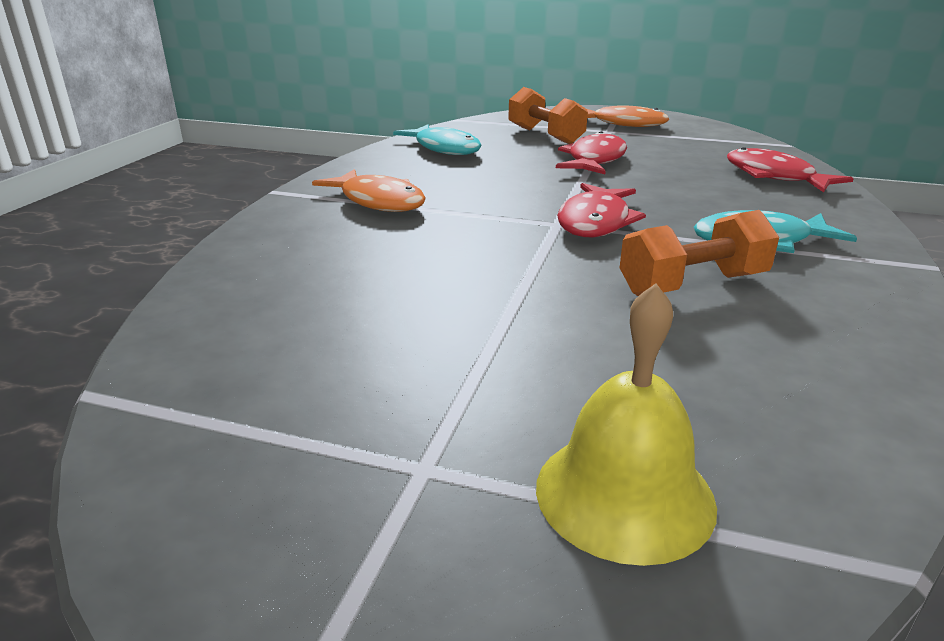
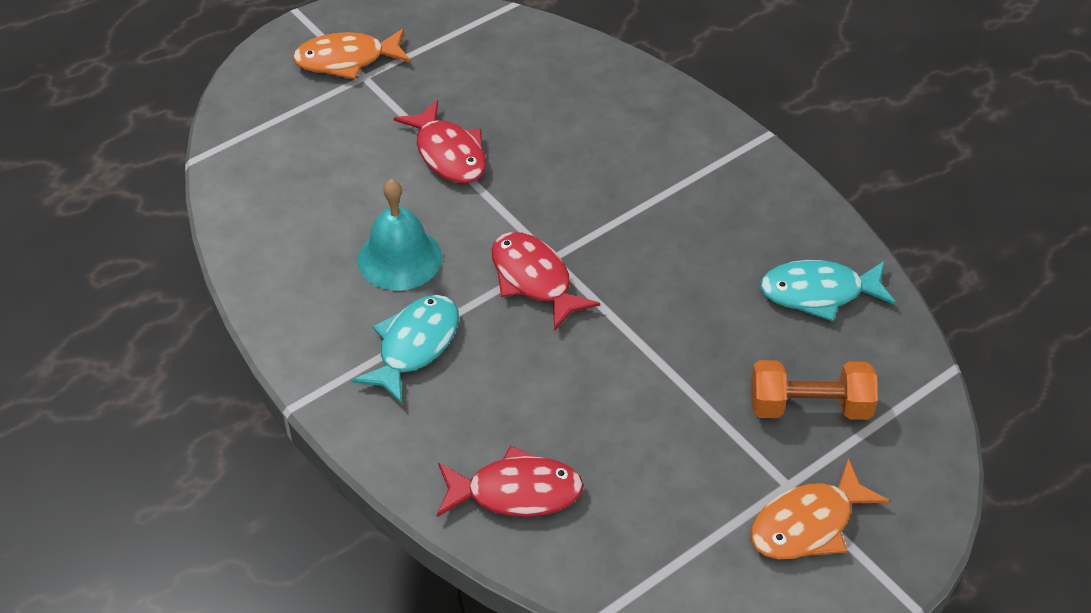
camera: 125 degrees right, 20 degrees up
(378, 201) = (689, 181): orange fish -> orange fish (347, 60)
(594, 160) = (683, 387): red fish -> red fish (448, 154)
(624, 494) = (294, 118): yellow bell -> none
(693, 284) = (399, 258): orange dumbbell -> turquoise bell

